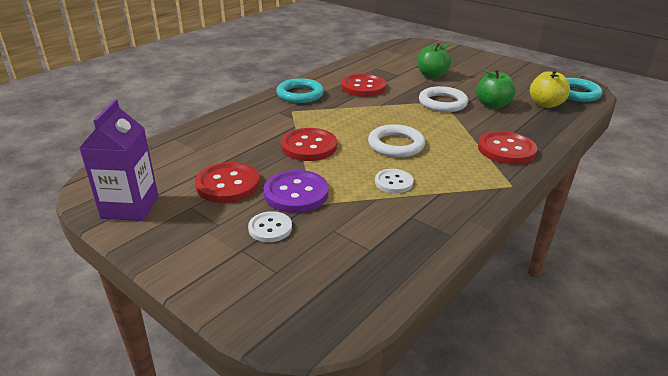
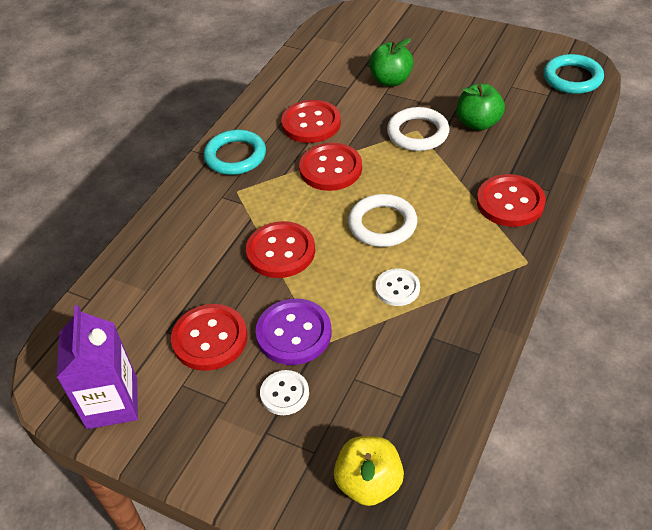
camera: 10 degrees left, 15 degrees up
(368, 110) = (330, 169): none -> red button
(545, 104) = (540, 108): yellow apple -> yellow apple (369, 483)

